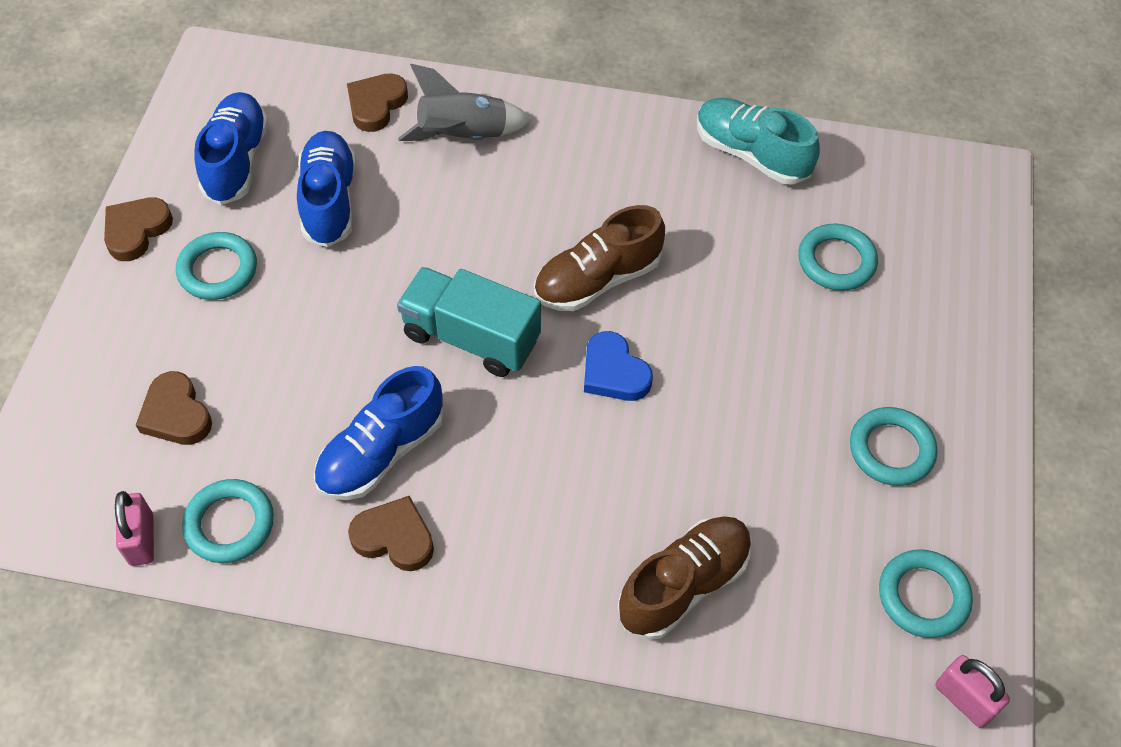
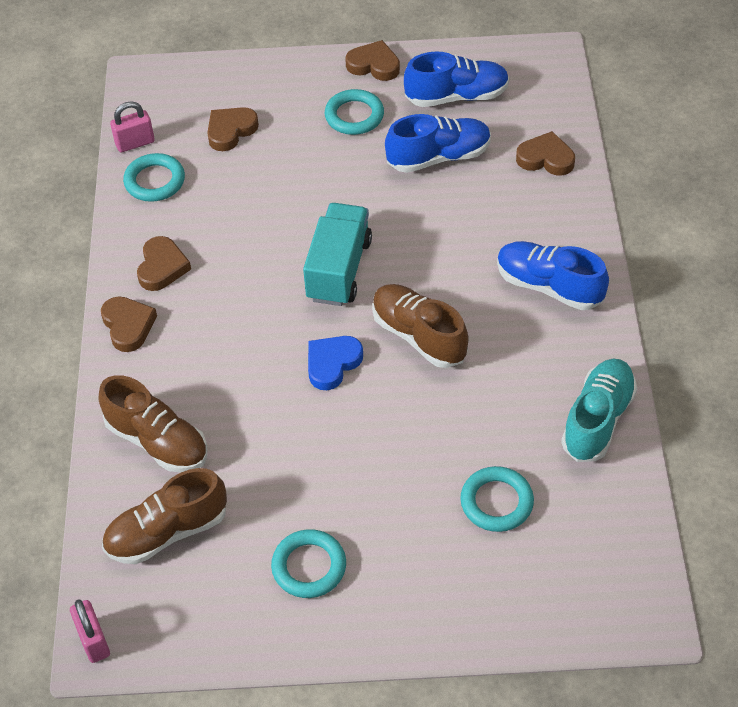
camera: 80 degrees right, 5 degrees down
(382, 452) = (227, 243): blue shoe -> blue shoe (549, 286)
(463, 136) = (535, 219): grey rocket -> none
(484, 595) = (128, 326): none -> brown heart
(822, 593) = (167, 532): none -> brown shoe
(923, 596) = (177, 603): turquoise ring -> none
(964, 700) = (93, 640): pink padlock -> pink padlock turned 60 degrees counterclockwise

